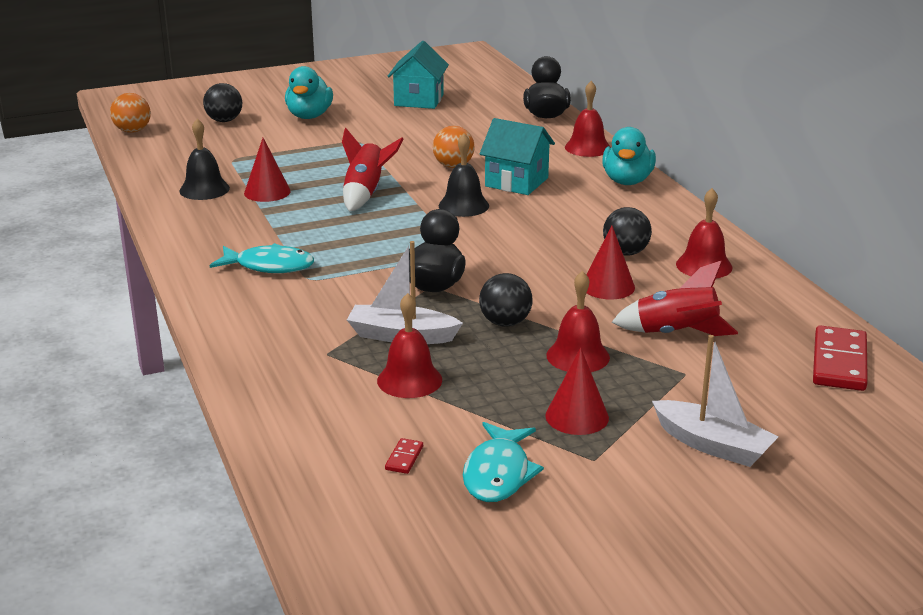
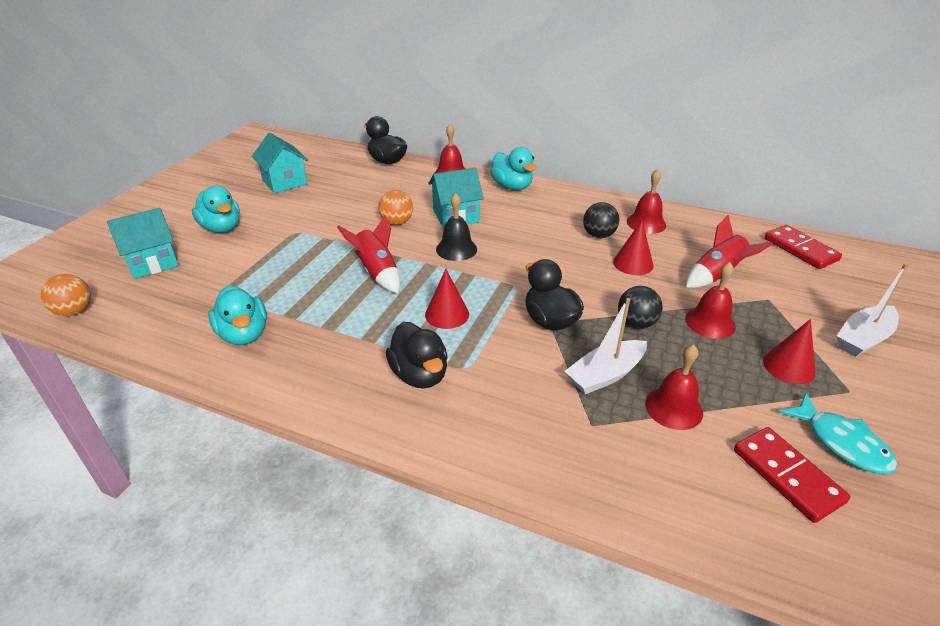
camera: 45 degrees left, 10 degrees up
(204, 189) = (244, 334): black bell -> turquoise duck
(224, 120) = (152, 262): black ball -> turquoise house
(267, 192) = (301, 309): red cone -> red cone (447, 314)
(269, 266) = (419, 375): turquoise fish -> black duck
(404, 458) = (787, 475): red domino -> red domino, size x2.28
(712, 445) = (863, 338): white boat -> white boat turned 150 degrees clockwise

